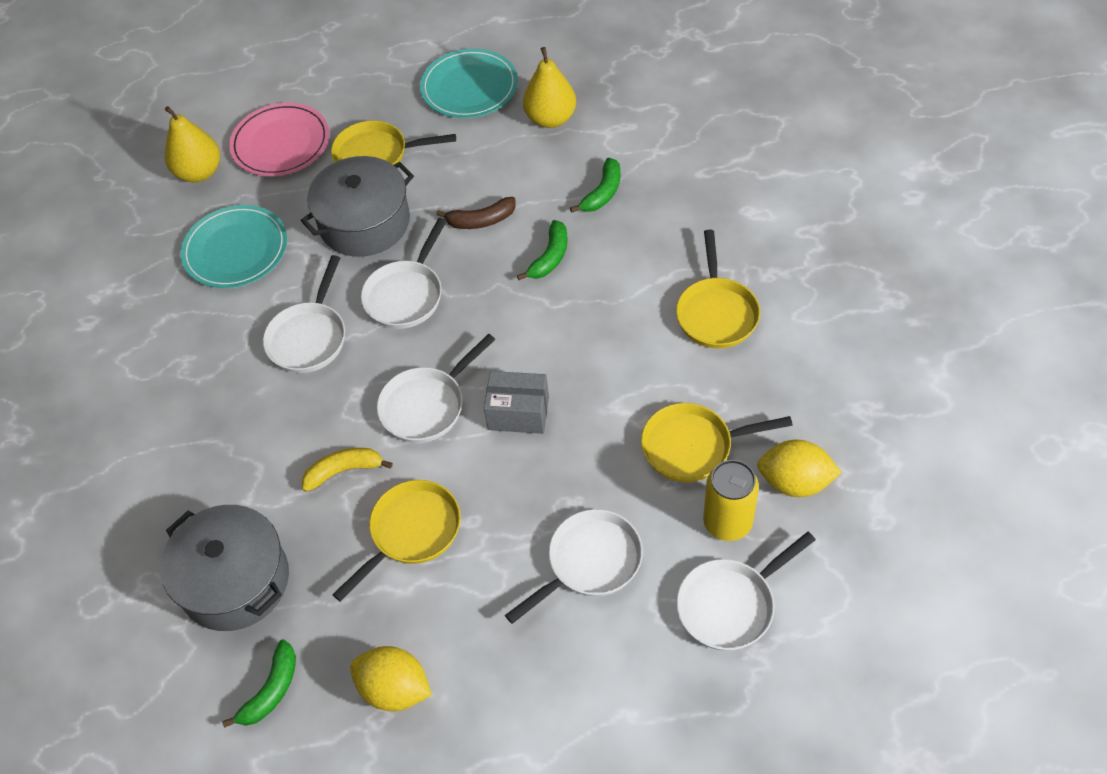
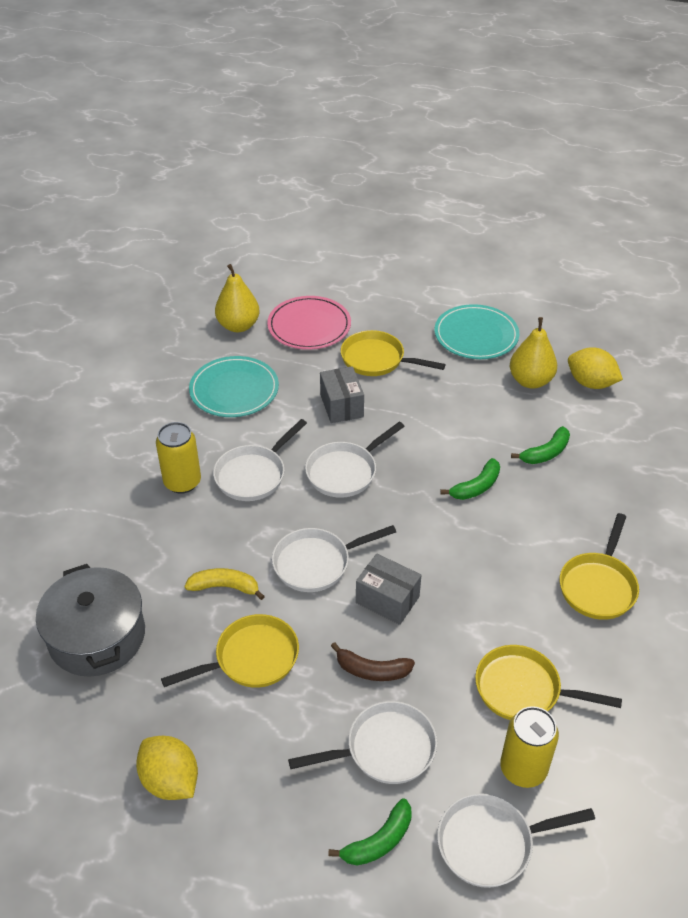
camera: 20 degrees right, 10 degrees down
(235, 377) = (182, 482): none -> yellow can
(271, 690) = (76, 735): green banana -> green banana (379, 841)
(364, 223) = (341, 406): grey pot -> grey box
(481, 220) = (434, 437): brown banana -> brown banana (372, 670)
(795, 482) = (602, 760): yellow lemon -> yellow lemon (590, 383)

